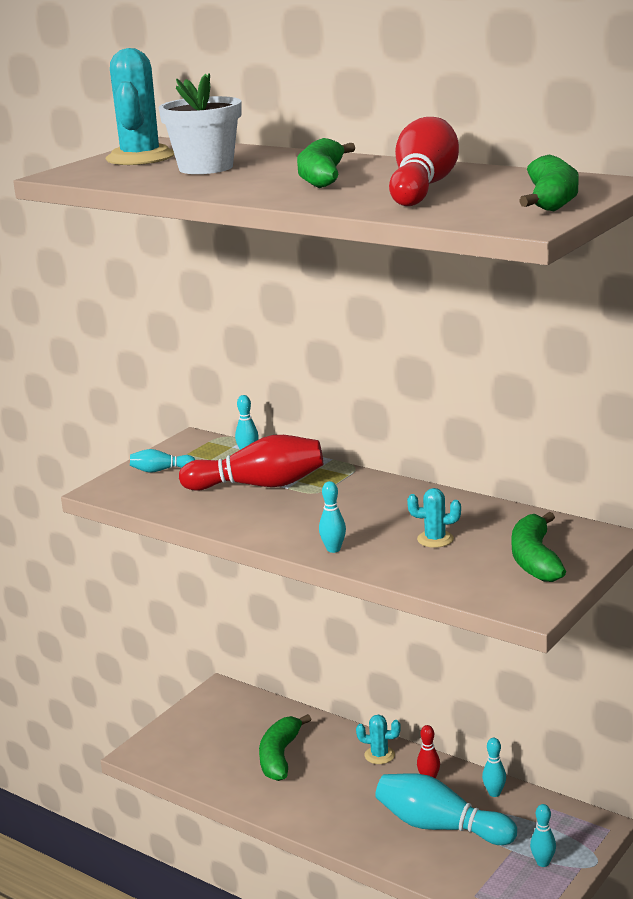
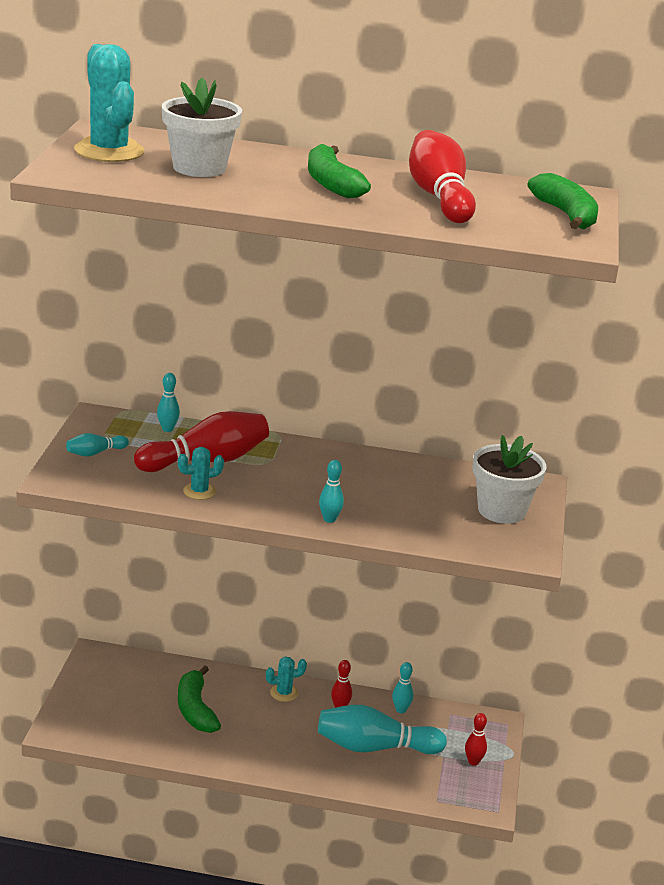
camera: 30 degrees left, 5 degrees up
(435, 539) = (407, 500): turquoise cactus -> turquoise cactus (199, 491)
(535, 560) = (501, 510): green banana -> white flower pot
(543, 862) = (473, 762): turquoise bowling pin -> red bowling pin

